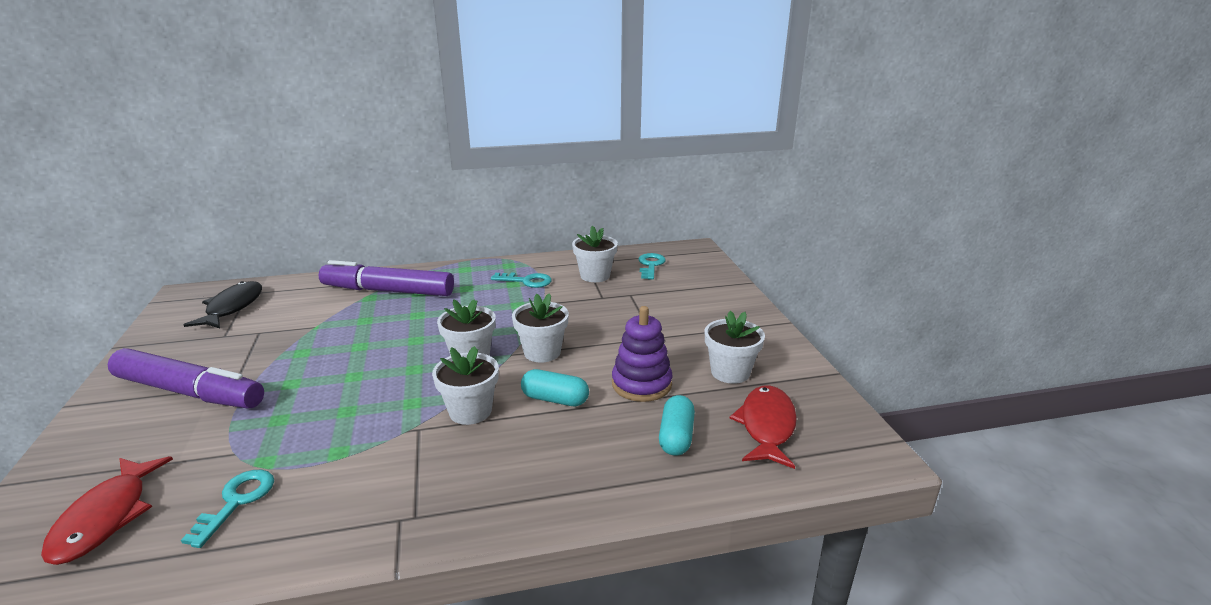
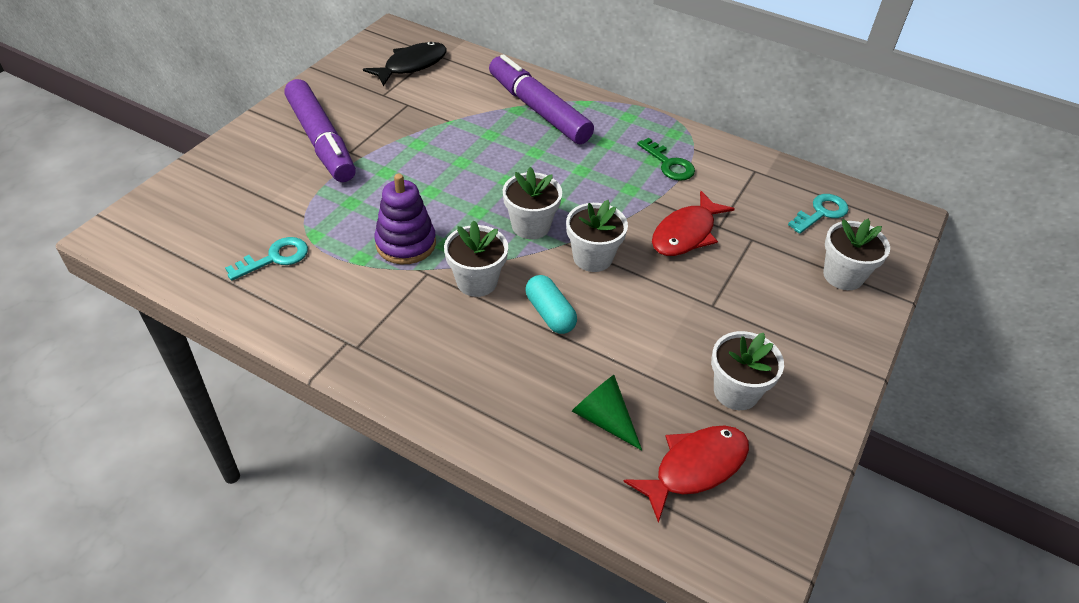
camera: 40 degrees right, 20 degrees up
(106, 518) = (207, 222): red fish -> red fish (686, 233)
(526, 281) = (669, 164): turquoise key -> green key
(595, 275) = (744, 194): white flower pot -> white flower pot (843, 275)
(641, 384) = (638, 348): purple stacking toy -> purple stacking toy (406, 244)
(676, 437) = (604, 419): turquoise capsule -> green cone

